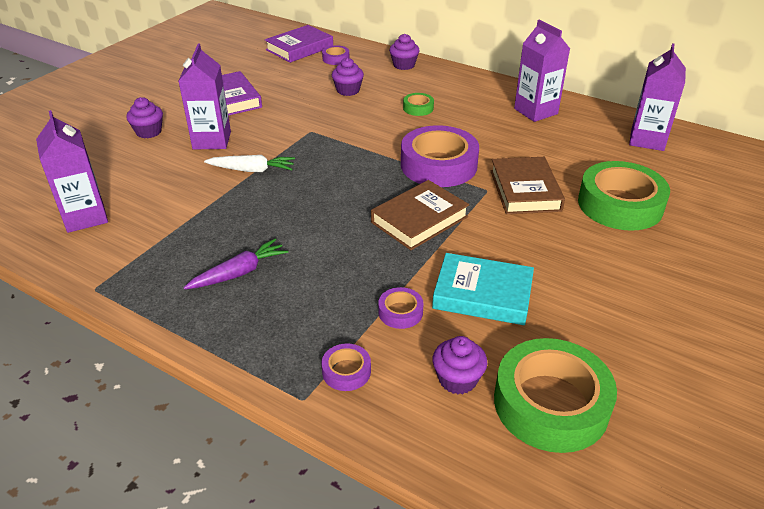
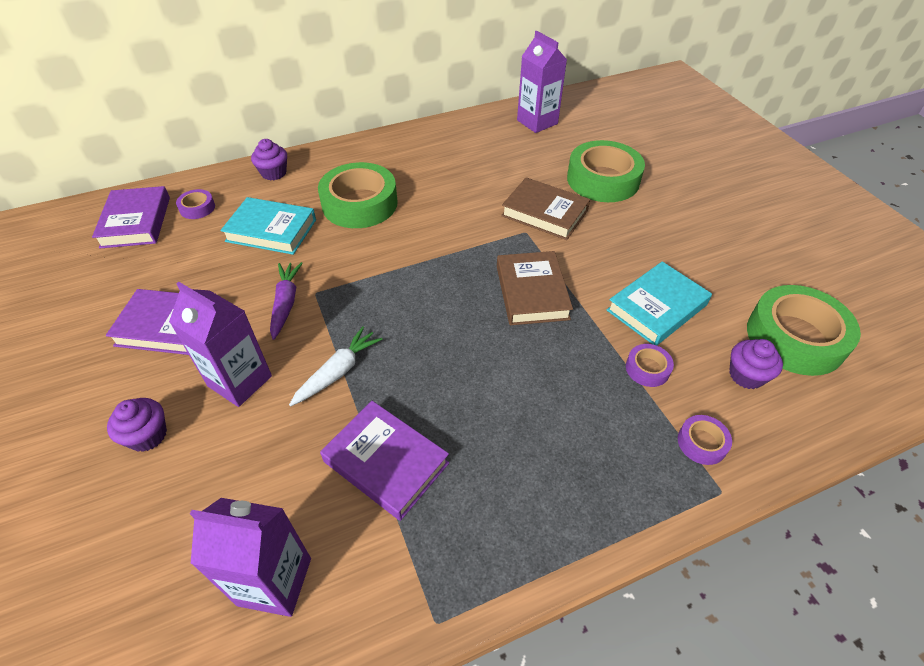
camera: 55 degrees left, 10 degrees up
(196, 220) = (386, 462): none -> purple book
(239, 273) = (510, 462): purple carrot -> purple carrot (286, 303)
(348, 90) = (271, 230): purple cupcake -> turquoise book
(418, 108) = (360, 204): green tape -> green tape, size x2.22
(438, 165) = (463, 239): purple tape -> none
(535, 111) = (442, 146): purple carton -> none

